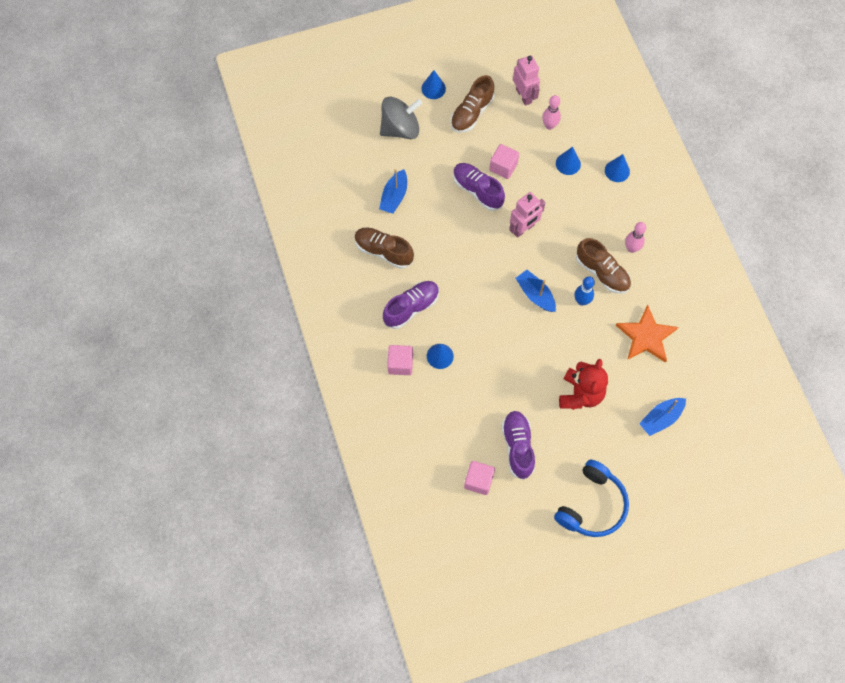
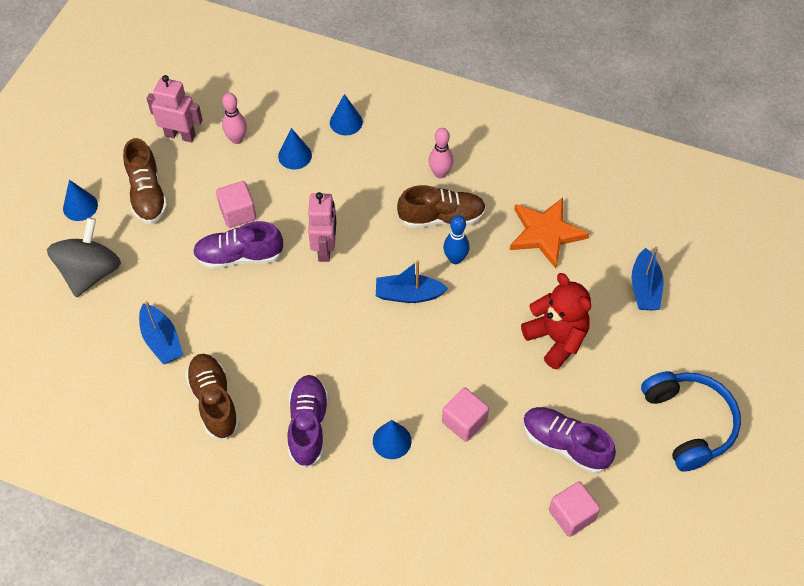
camera: 50 degrees left, 10 degrees down
(383, 251) = (214, 401): brown shoe -> brown shoe turned 90 degrees clockwise
(400, 364) = (364, 489): pink cube -> pink cube (464, 421)

